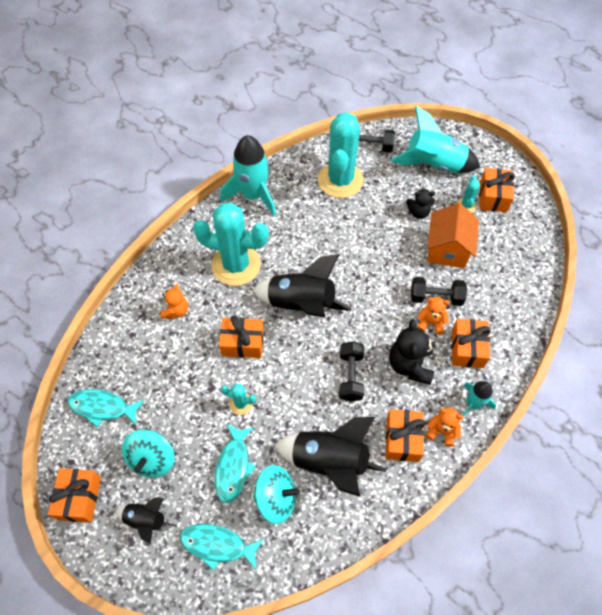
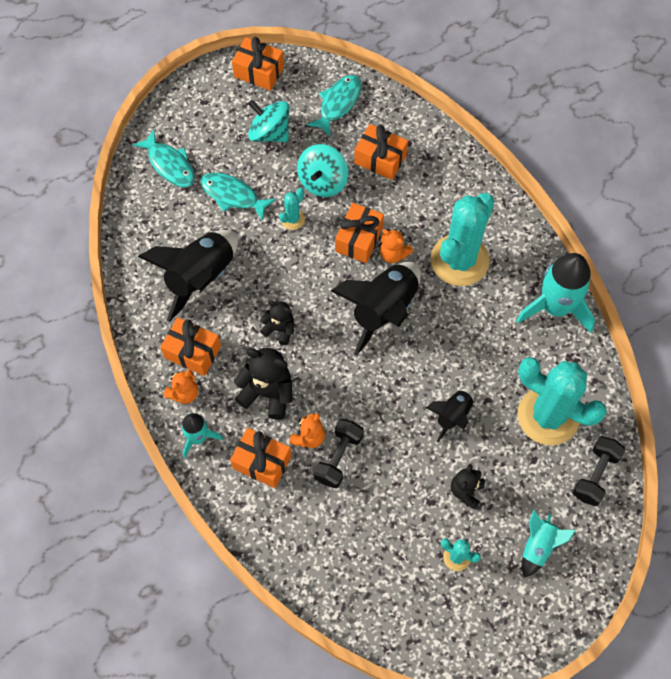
camera: 110 degrees right, 5 degrees up
(146, 520) = (216, 117): black rocket -> black rocket (452, 415)
(176, 311) = (421, 188): orange teddy bear -> orange teddy bear (393, 254)
(217, 545) = (169, 164): turquoise fish -> turquoise fish turned 105 degrees clockwise
(276, 498) = (188, 222): turquoise spinning top -> turquoise spinning top (322, 181)
(350, 376) = (279, 329): black dumbbell -> black teddy bear
(434, 164) = (538, 546): turquoise rocket -> turquoise rocket, size x0.55
(447, 249) = (399, 502): orange house -> none
(493, 197) = (459, 600): orange gift -> orange gift (380, 159)

